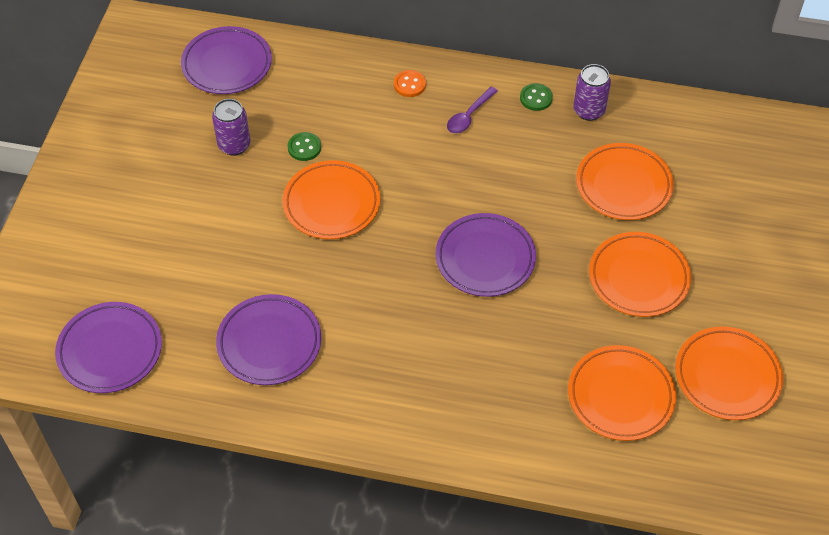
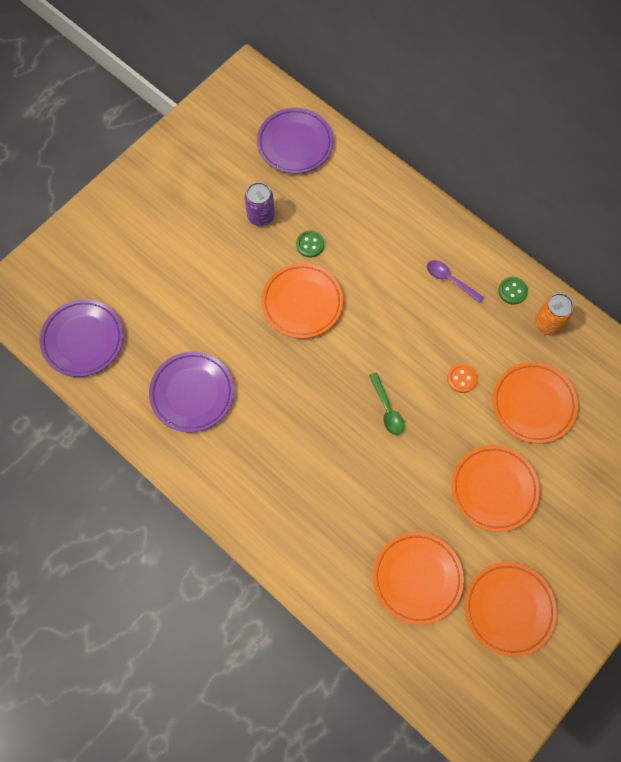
camera: 30 degrees right, 15 degrees up
(409, 84) = (421, 229): orange button -> orange button (461, 379)
(469, 116) = (450, 280): purple spoon -> purple spoon turned 60 degrees clockwise
(485, 258) = (387, 409): purple plate -> green spoon
(589, 110) = (548, 324): purple can -> orange can

